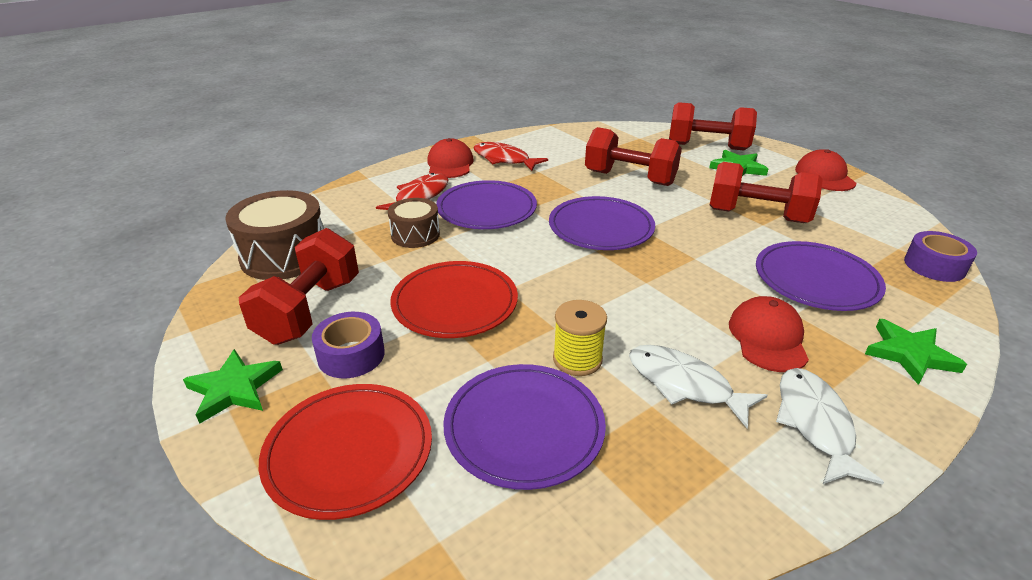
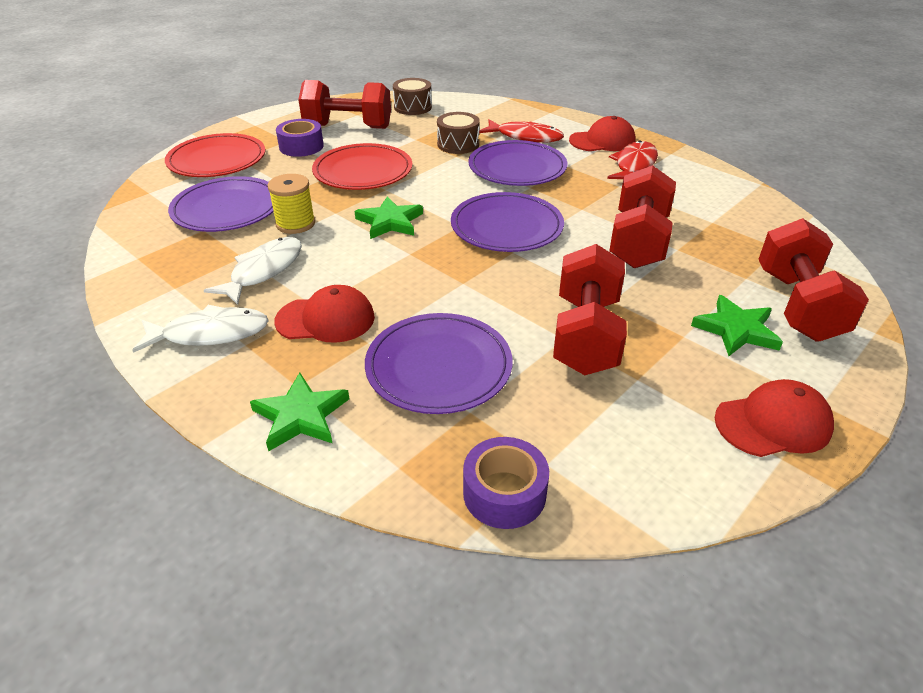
camera: 80 degrees right, 5 degrees up
(234, 388) = (272, 122): green star -> green star (390, 222)
(285, 255) = (413, 107): brown drum -> brown drum, size x0.60

